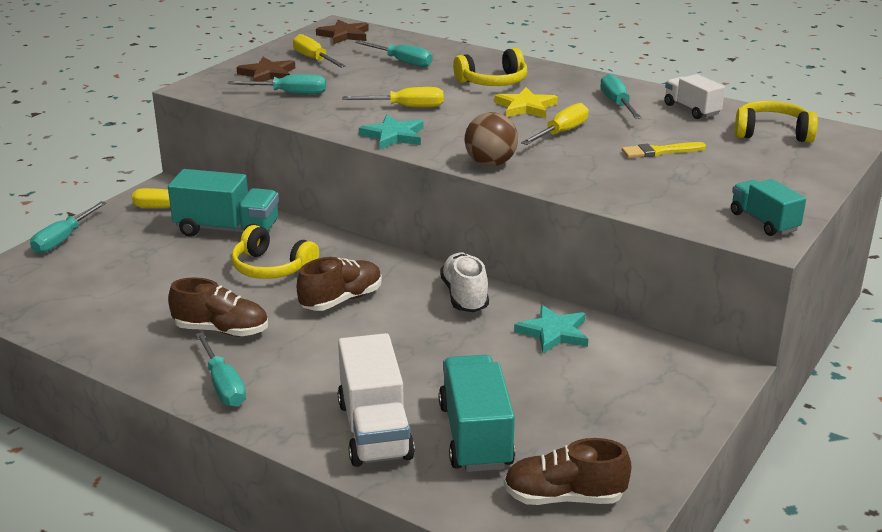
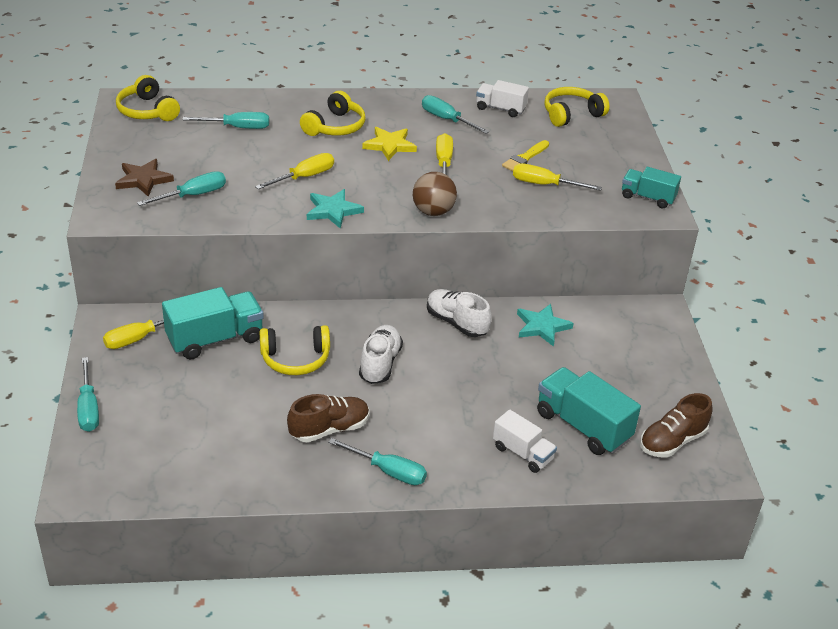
camera: 40 degrees left, 10 degrees up
(314, 59) = (160, 149): yellow screwdriver -> yellow screwdriver (544, 185)
(341, 300) = (380, 364): brown shoe -> white shoe
(344, 35) = (147, 111): brown star -> yellow headphones
(374, 430) = (522, 453): white truck -> white truck, size x0.61

